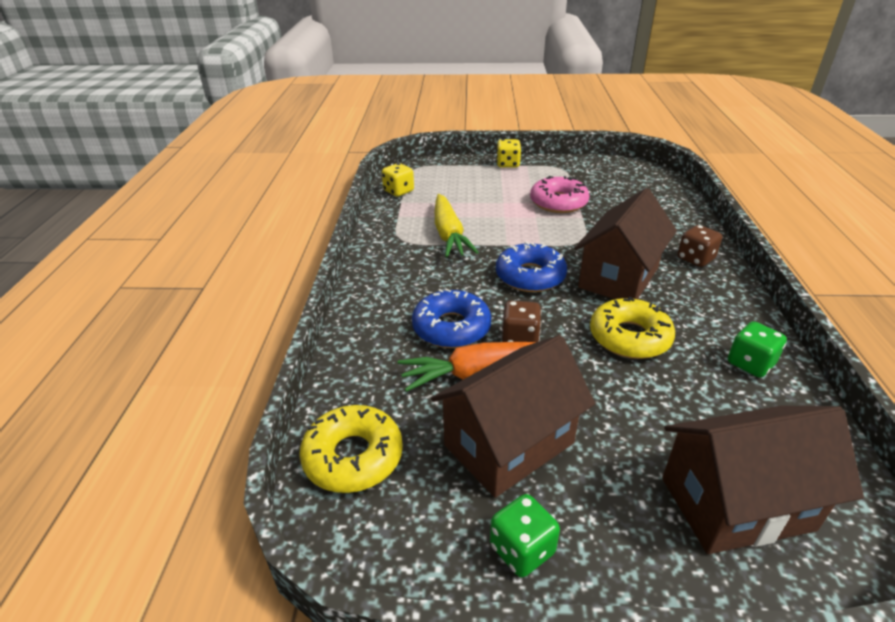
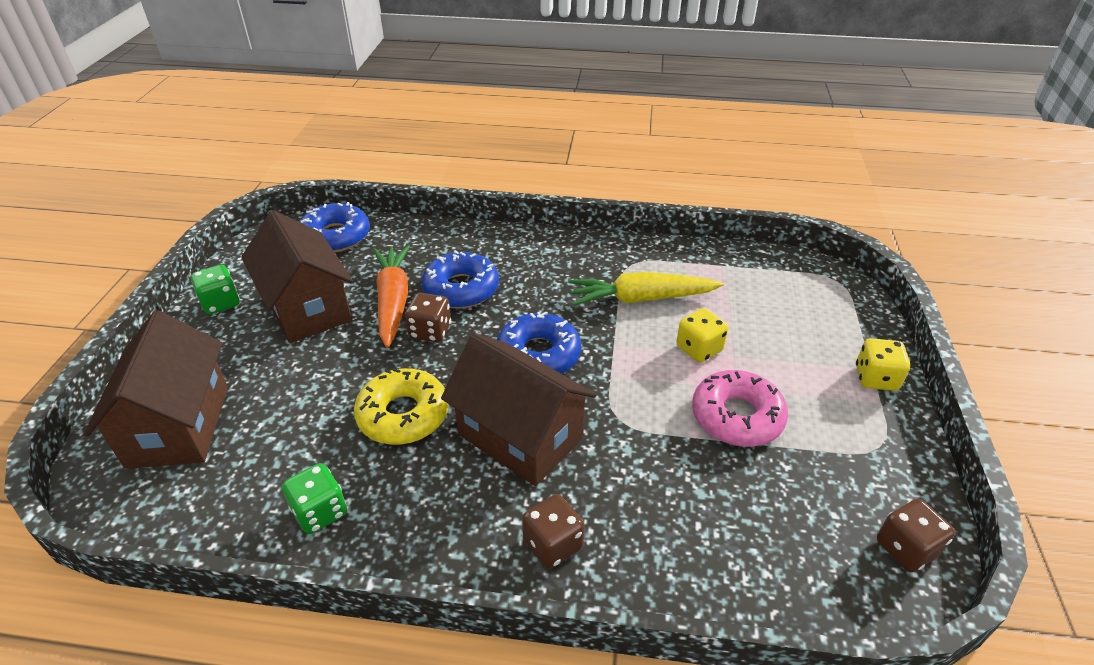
camera: 95 degrees right, 5 degrees up
(353, 457) = (335, 236): yellow donut -> blue donut
(398, 191) = (755, 263): yellow dice -> yellow dice (699, 349)
(623, 168) = (906, 548): none -> brown dice

